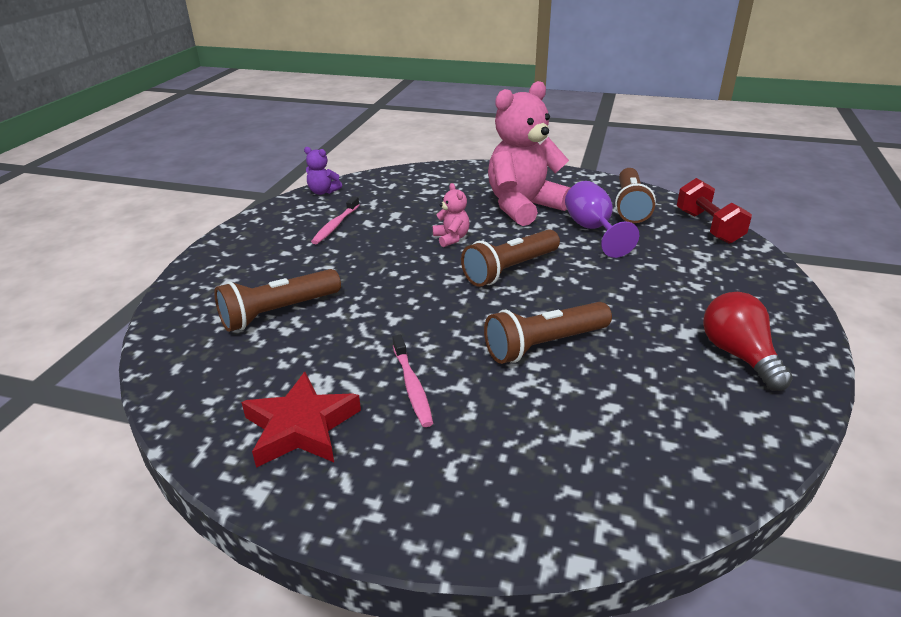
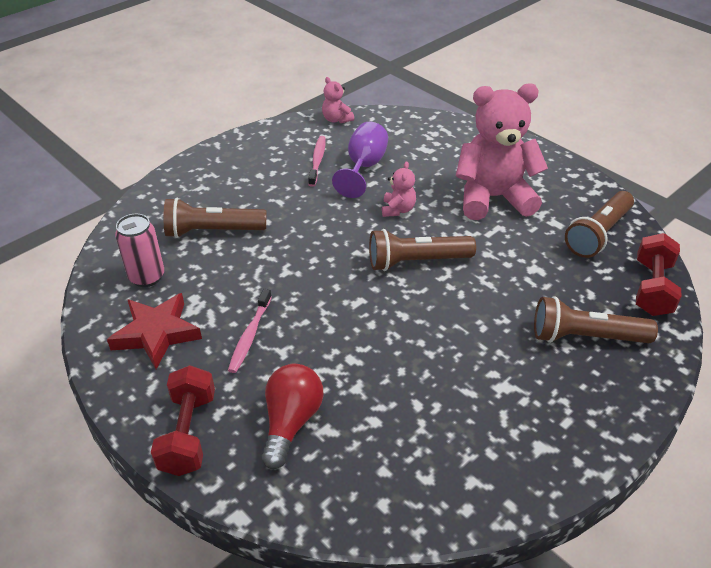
camera: 30 degrees right, 10 degrees up
(237, 378) = (147, 277): none -> pink can
(323, 192) = (336, 119): purple teddy bear -> pink teddy bear
(335, 225) = (317, 161): pink toothbrush -> pink toothbrush turned 135 degrees clockwise
(437, 508) = (188, 433): none -> red dumbbell
(544, 345) = (375, 345): brown flashlight -> brown flashlight (586, 337)
(592, 230) = (532, 248): purple goblet -> purple goblet (364, 167)
(739, 355) = (525, 428): red light bulb -> red light bulb (291, 422)

